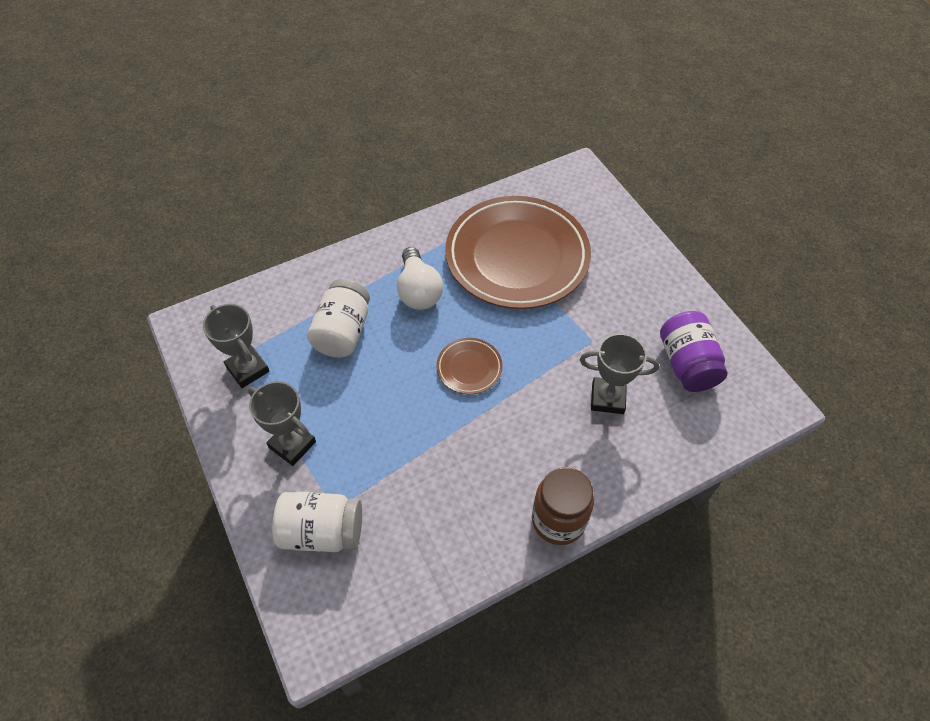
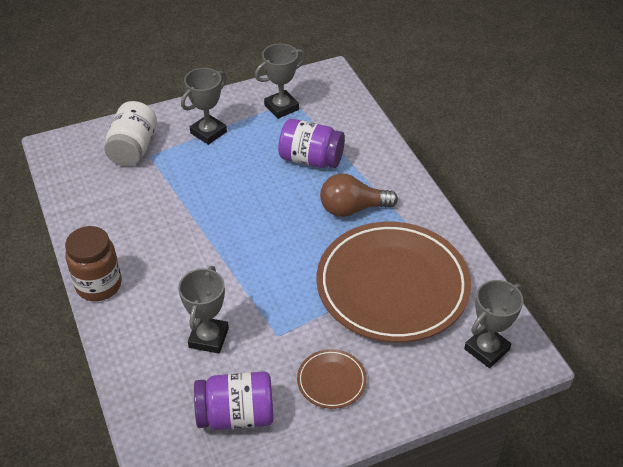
camera: 95 degrees right, 10 degrees down
(343, 332) = (311, 159): white jar -> purple jar
(418, 291) = (352, 209): white light bulb -> brown light bulb
(469, 368) = (261, 239): brown plate -> brown plate (331, 381)
(575, 194) = (486, 349): none -> grey trophy

